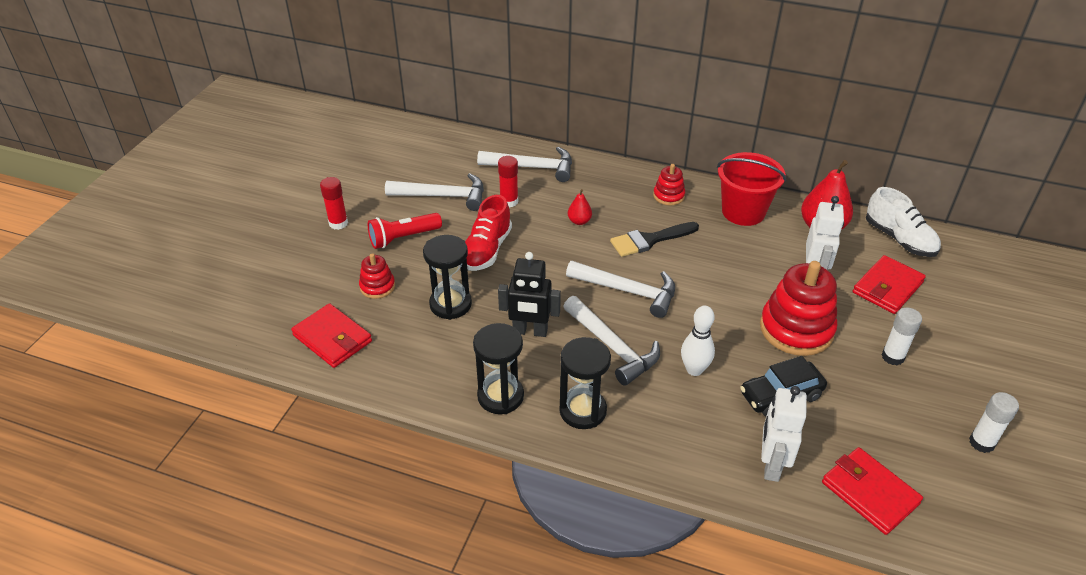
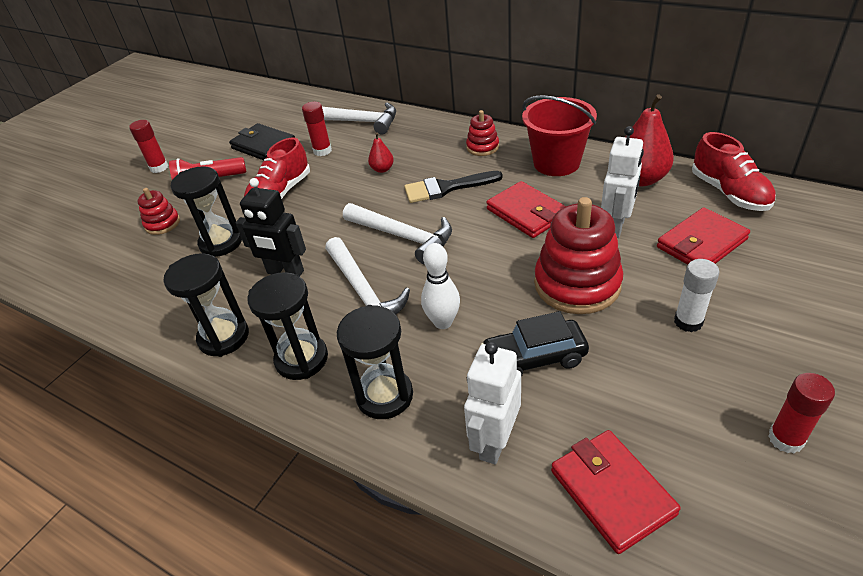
camera: 15 degrees right, 0 degrees up
(332, 338) = (95, 270): red wallet -> red wallet (526, 213)
(443, 196) = (264, 146): white hammer -> black wallet
(669, 436) = (384, 396): none -> black hourglass
(899, 239) = (729, 193): white shoe -> red shoe
(981, 443) = (785, 439): white glue stick -> red glue stick

